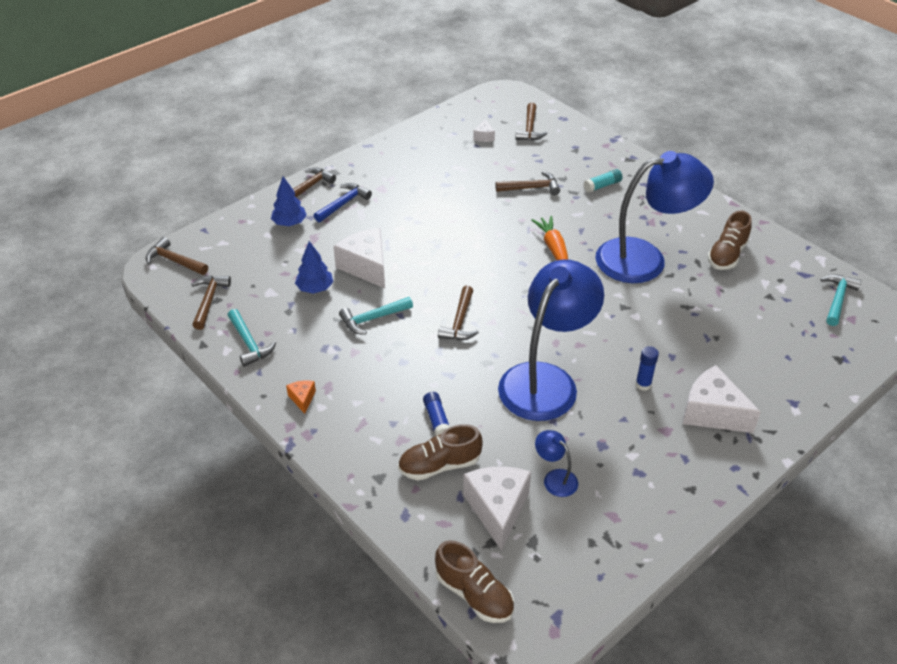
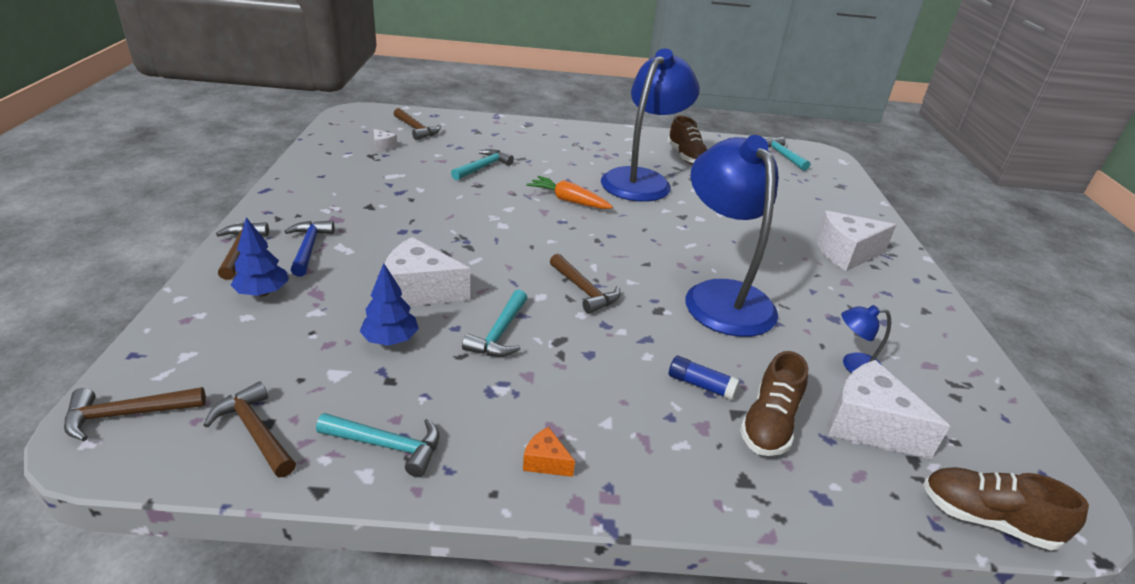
camera: 50 degrees left, 10 degrees down
(474, 594) = (986, 519): brown shoe -> brown shoe turned 150 degrees counterclockwise
(531, 188) = (483, 167): brown hammer -> turquoise hammer
(602, 186) = (536, 147): turquoise glue stick -> none
(643, 384) = (782, 260): blue glue stick -> none

